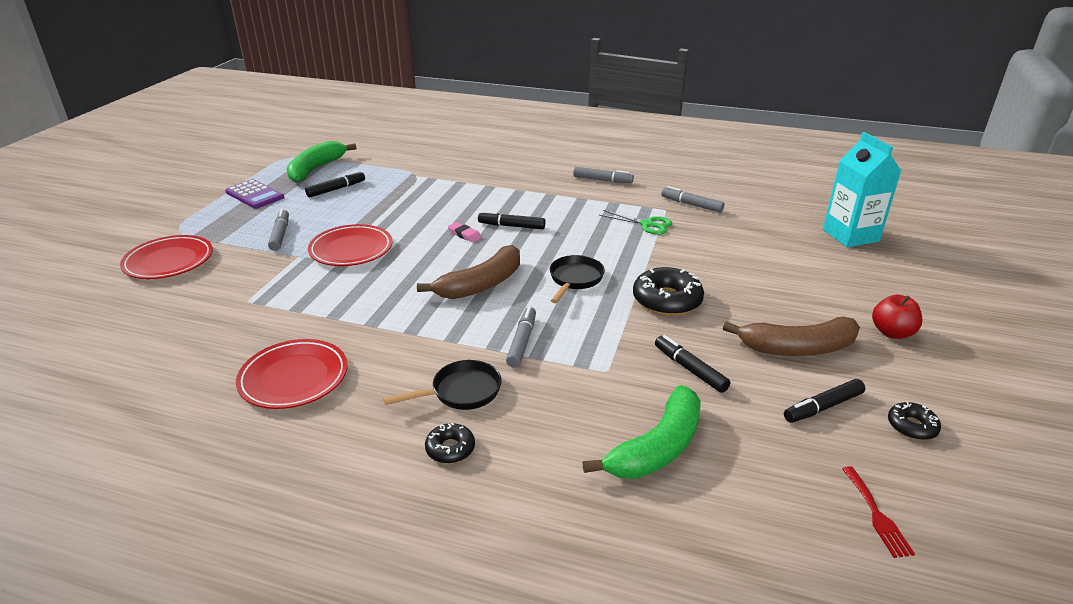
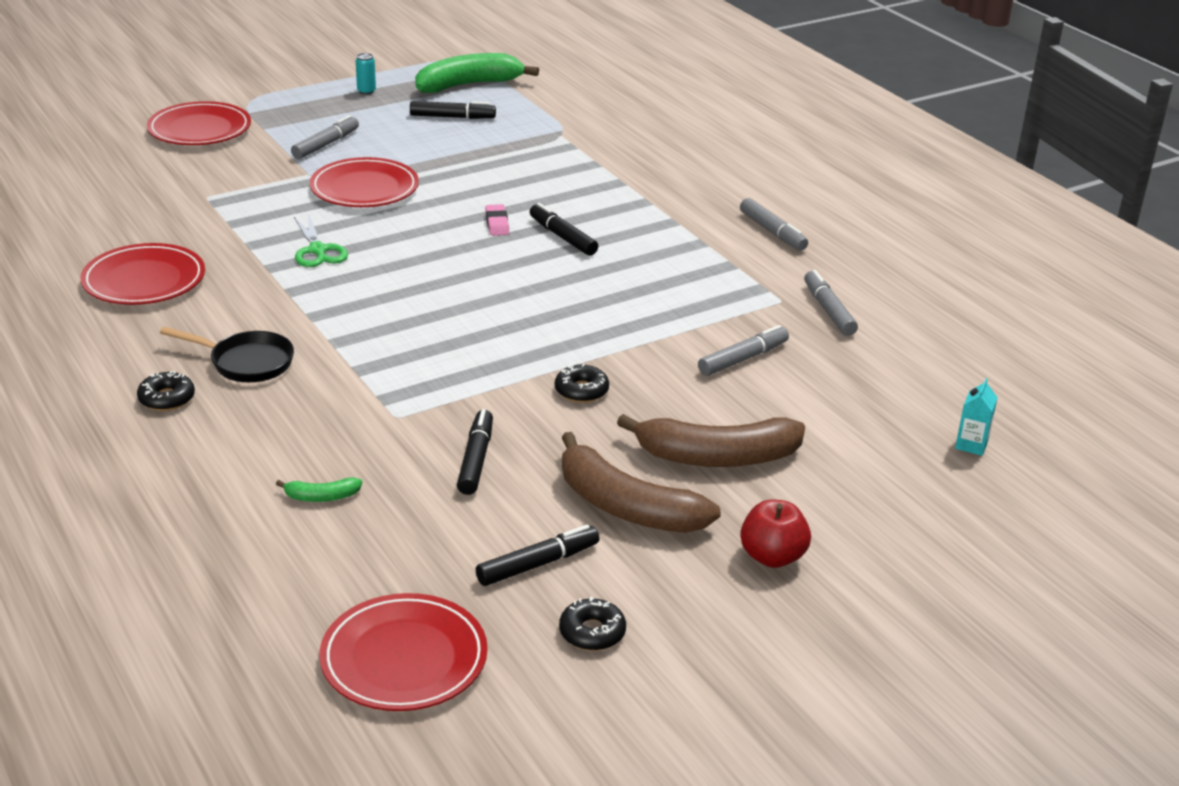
camera: 40 degrees right, 0 degrees up
(255, 195) = (366, 91): purple calculator -> turquoise can
(481, 284) = (425, 281): brown banana -> brown banana (716, 457)
(522, 342) = (368, 351): grey marker -> grey marker (743, 359)
(575, 280) = (525, 322): black pan -> none
(647, 224) = (722, 306): green scissors -> green scissors (317, 250)
(657, 448) = (321, 497): green banana -> green banana, size x0.43
(667, 300) = (581, 391): black donut -> black donut, size x0.55
(823, 407) = (538, 564): black marker -> black marker turned 135 degrees clockwise
(850, 235) = (971, 445): turquoise carton -> turquoise carton, size x0.42
(876, 515) = (404, 658): red fork -> red plate

